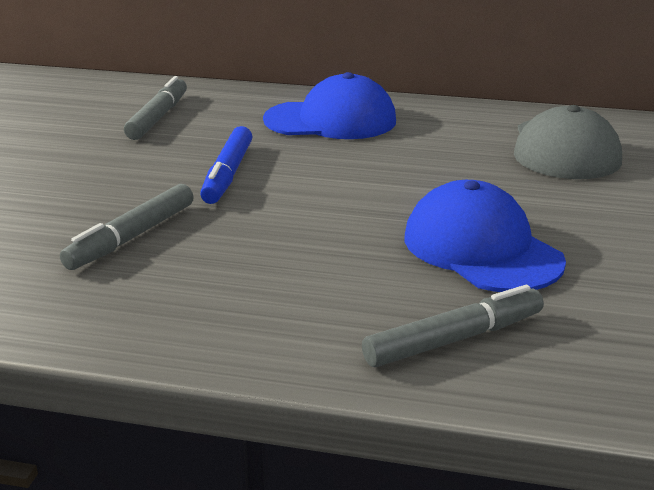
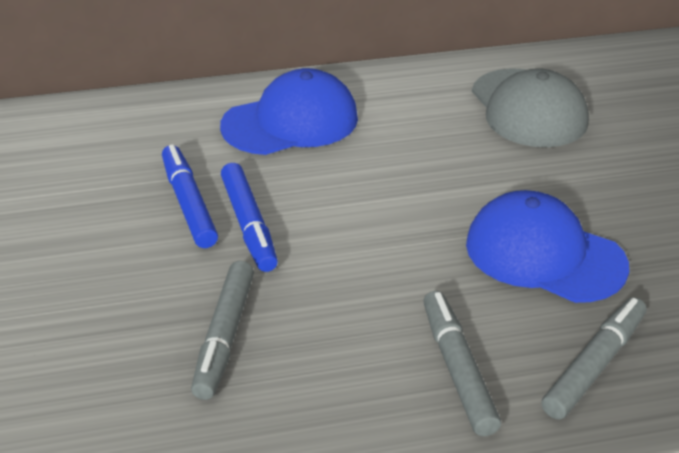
camera: 25 degrees left, 10 degrees up
(158, 117) = (108, 161): grey marker -> grey marker (458, 370)
(193, 152) = (189, 204): none -> blue marker

